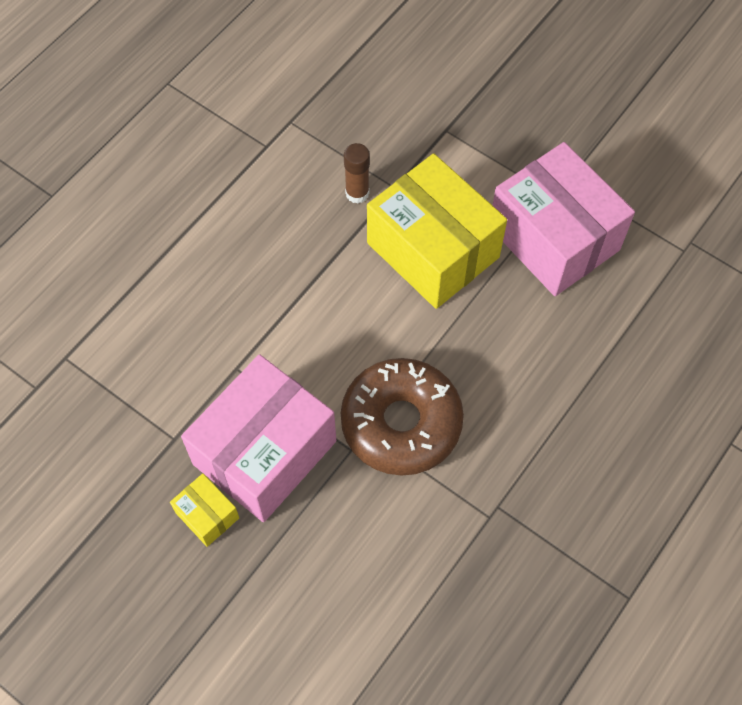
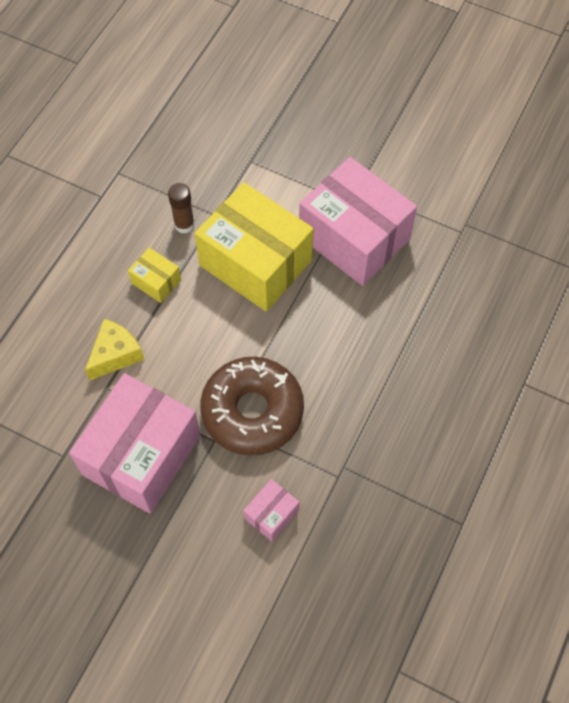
camera: 10 degrees left, 0 degrees up
(207, 515) = (101, 515): yellow box -> yellow box (156, 282)
(254, 331) = (115, 354): none -> yellow cheese
(404, 547) = (271, 514): none -> pink box

